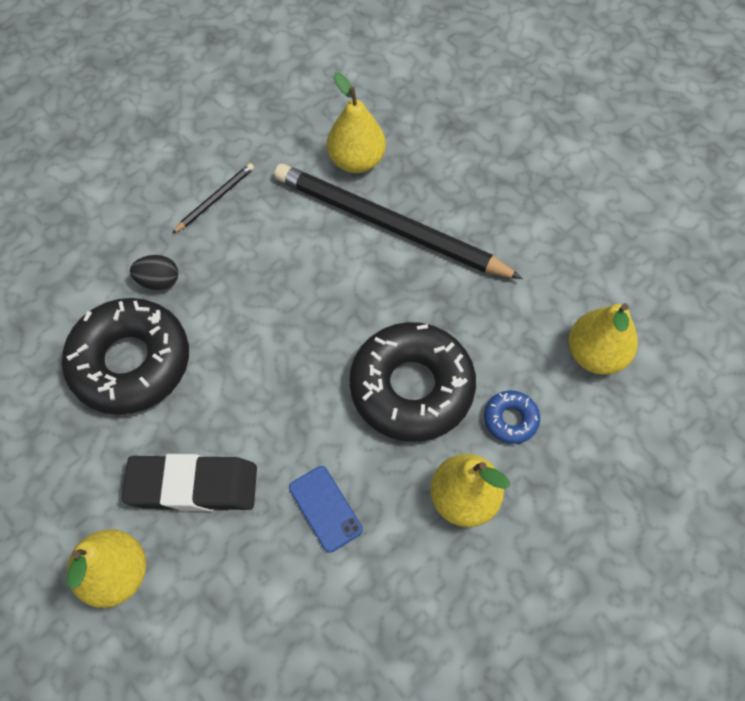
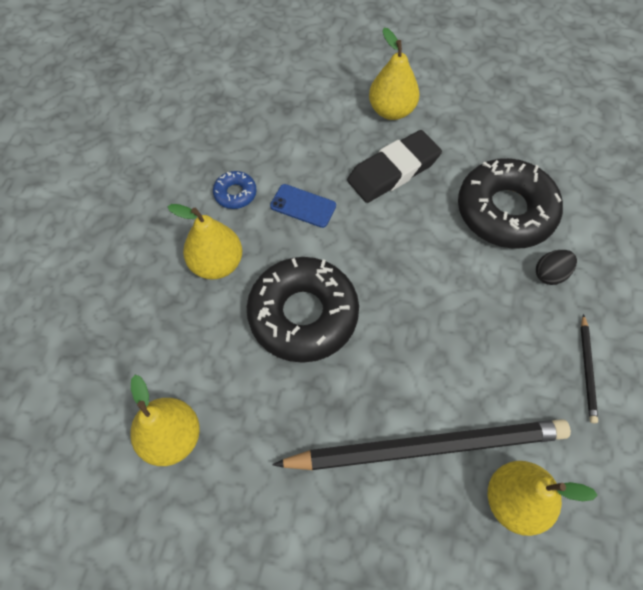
camera: 145 degrees right, 0 degrees up
(510, 419) = (214, 337): blue donut -> blue donut (235, 193)

